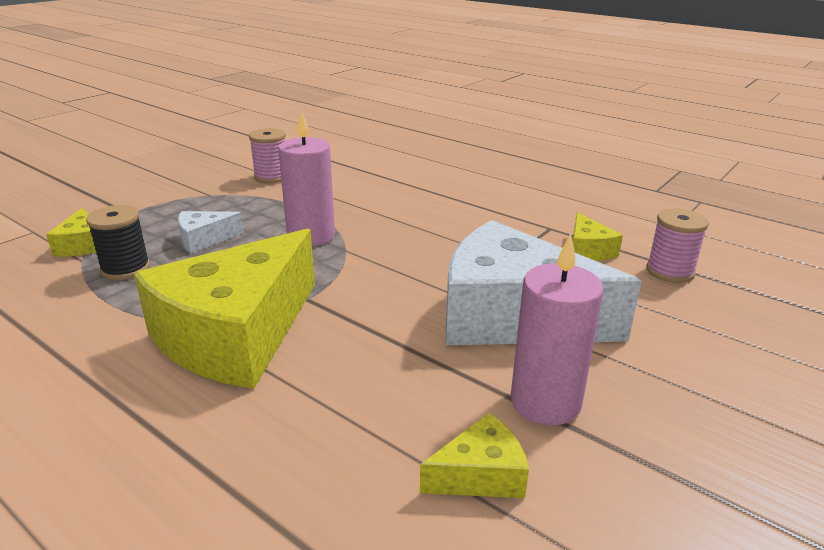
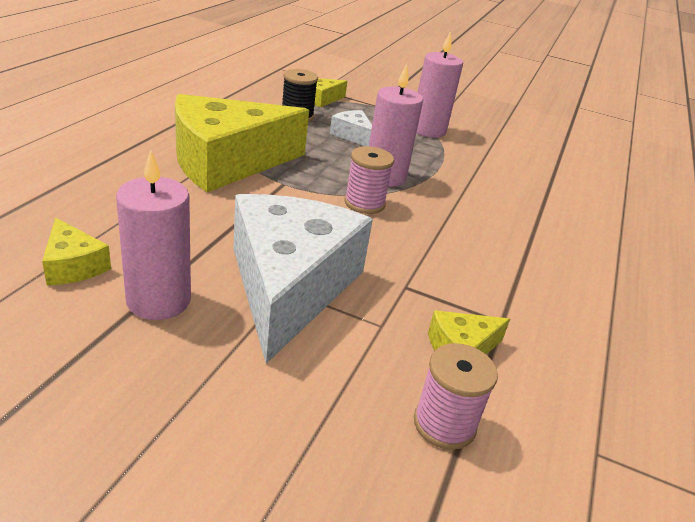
camera: 70 degrees right, 5 degrees up
(214, 196) = (428, 130): none -> pink candle
(237, 335) = (227, 162): yellow cheese -> yellow cheese turned 45 degrees counterclockwise
(271, 177) = (486, 149): pink spool -> pink spool (364, 203)

